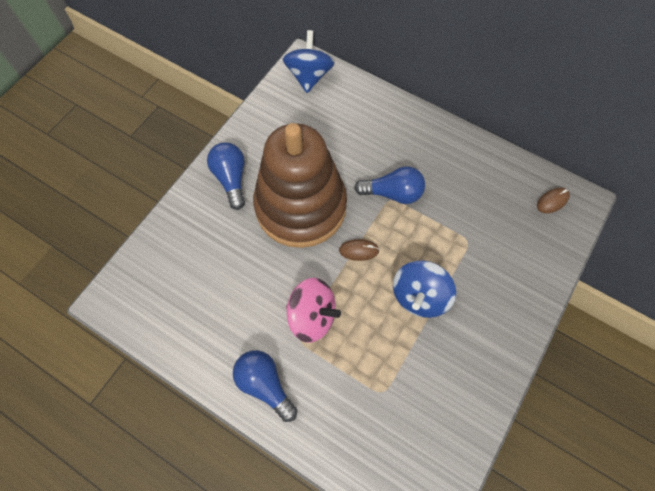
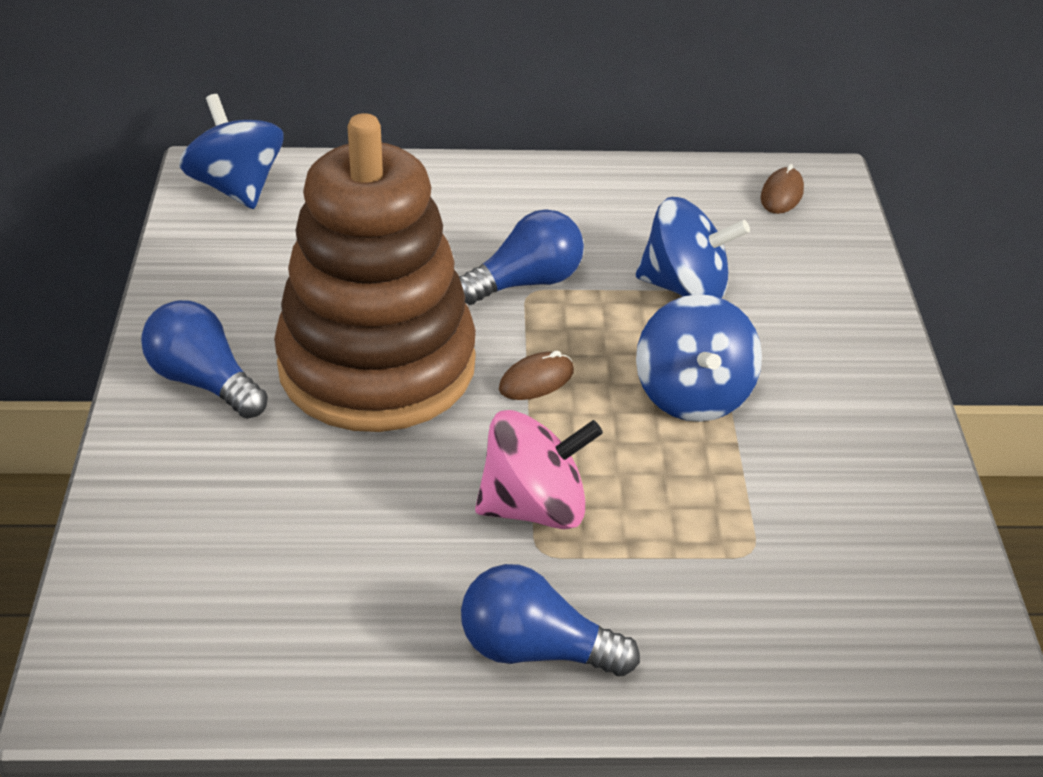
camera: 35 degrees left, 25 degrees down
(461, 234) = (685, 287): none -> blue spinning top

